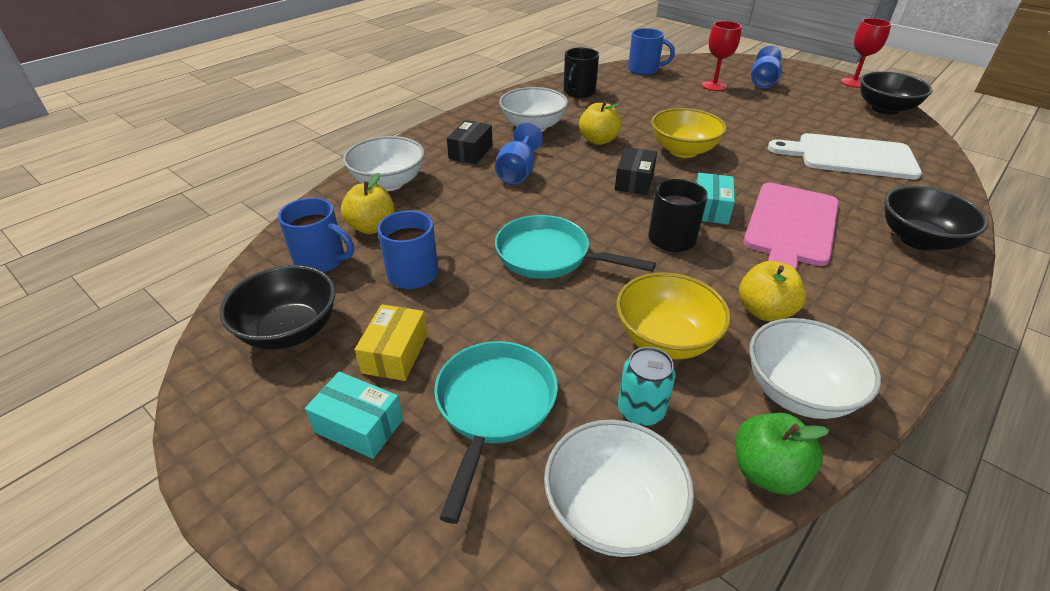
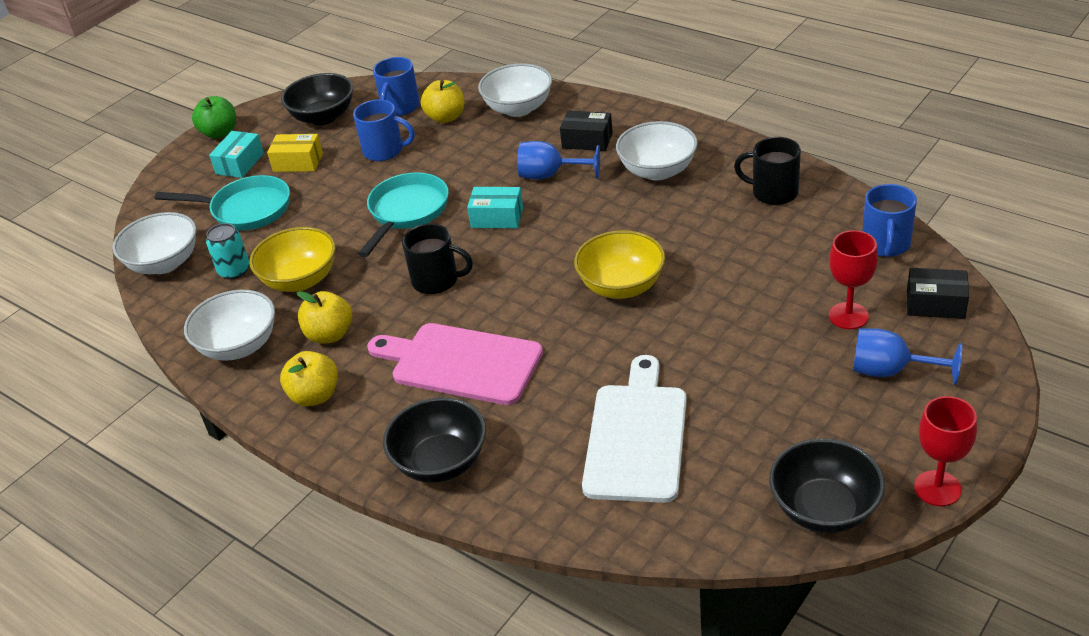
camera: 90 degrees right, 0 degrees up
(598, 140) = (634, 220): yellow apple -> yellow apple (315, 396)
(634, 181) = (542, 252): black box -> black box (935, 304)
(710, 209) = (491, 306): turquoise box -> turquoise box (497, 218)
(767, 471) = (177, 325): green apple -> green apple (220, 133)

